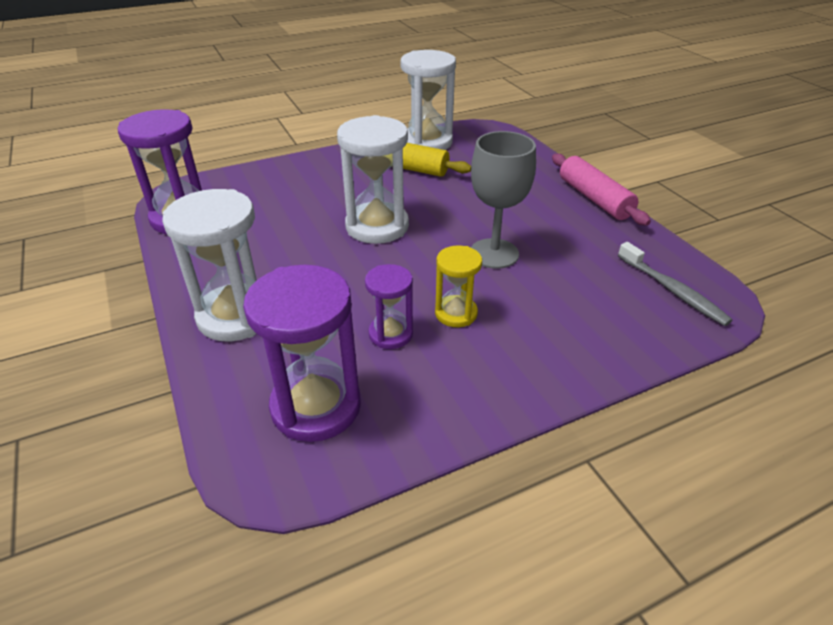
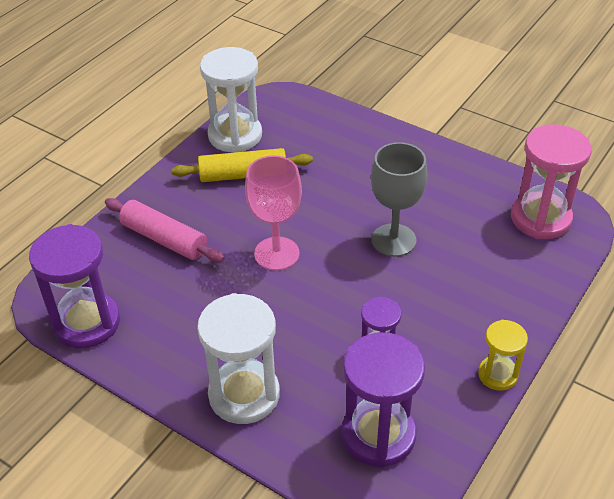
camera: 30 degrees left, 5 degrees up
(377, 226) = (276, 253): white hourglass -> pink goblet
(456, 313) = (410, 310): yellow hourglass -> yellow hourglass (497, 375)
(594, 198) = (428, 148): pink rolling pin -> pink rolling pin (164, 239)
(672, 290) = (540, 218): grey toothbrush -> pink hourglass

